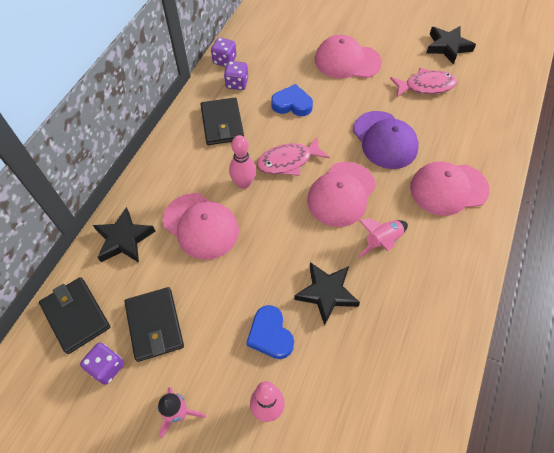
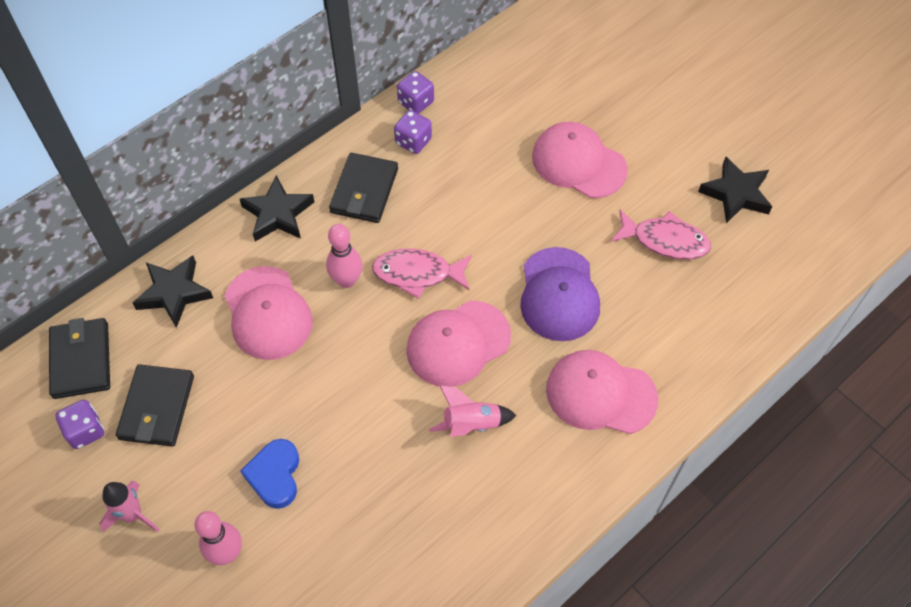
camera: 25 degrees right, 0 degrees up
(292, 104) = (467, 198): blue heart -> none
(326, 293) = (366, 457): black star -> black star (278, 214)

